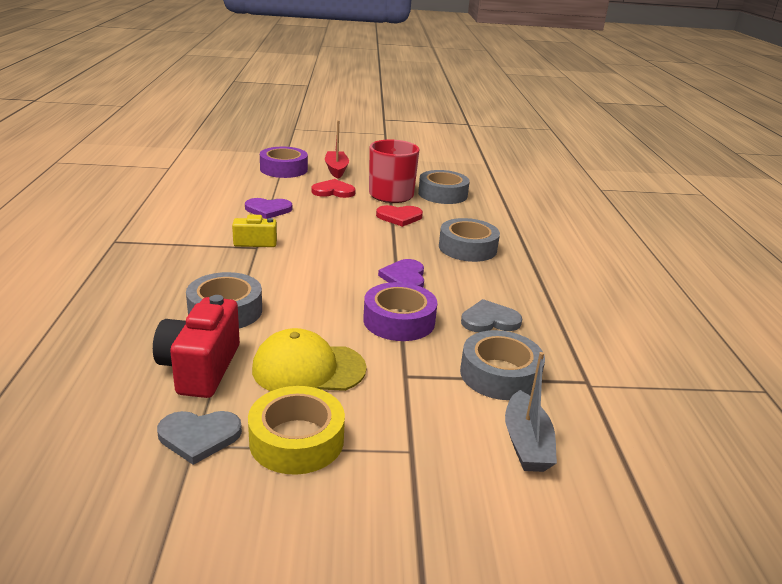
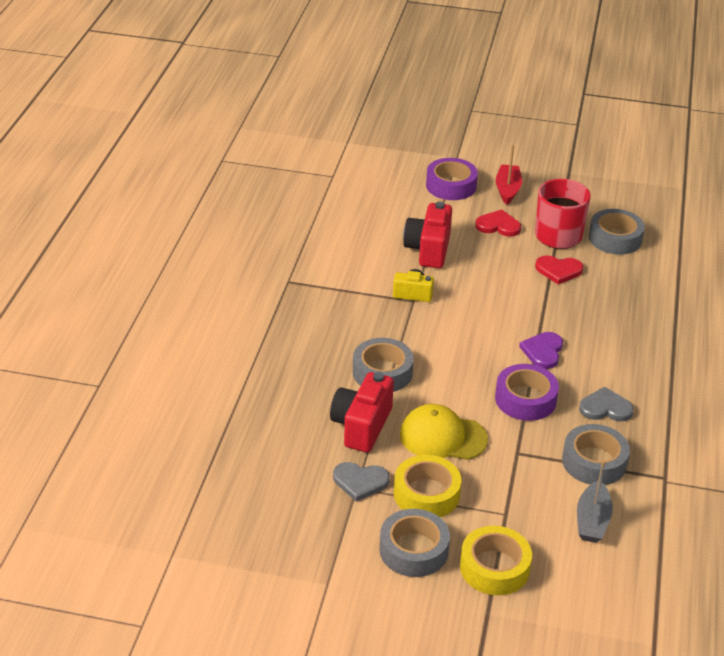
camera: 15 degrees right, 10 degrees up
(268, 210) = (428, 249): purple heart -> red camera
(416, 532) = (494, 567): none -> yellow tape
(467, 248) = (615, 320): grey tape -> grey tape (413, 550)

